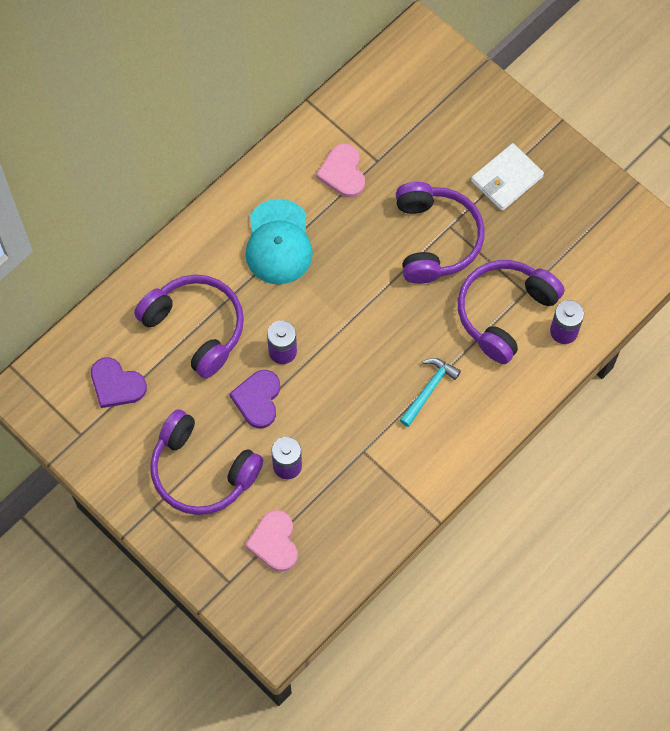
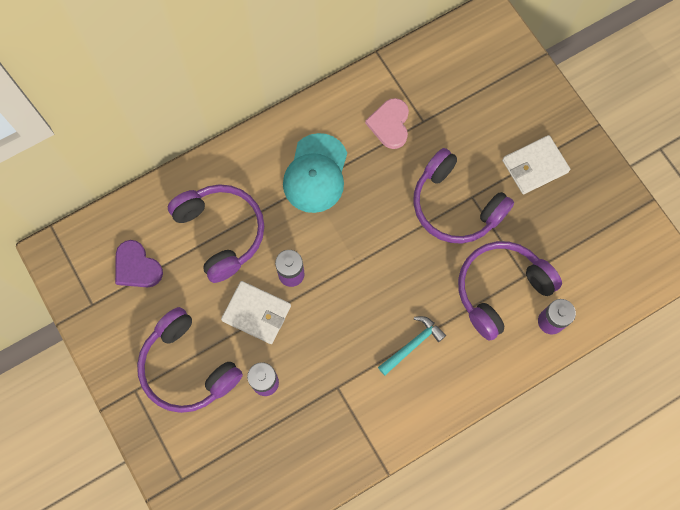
camera: 15 degrees right, 5 degrees up
(258, 399) = (256, 313): purple heart -> white wallet
(274, 542) = (233, 452): pink heart -> none
(435, 239) = (455, 205): purple headphones -> purple headphones turned 120 degrees clockwise

